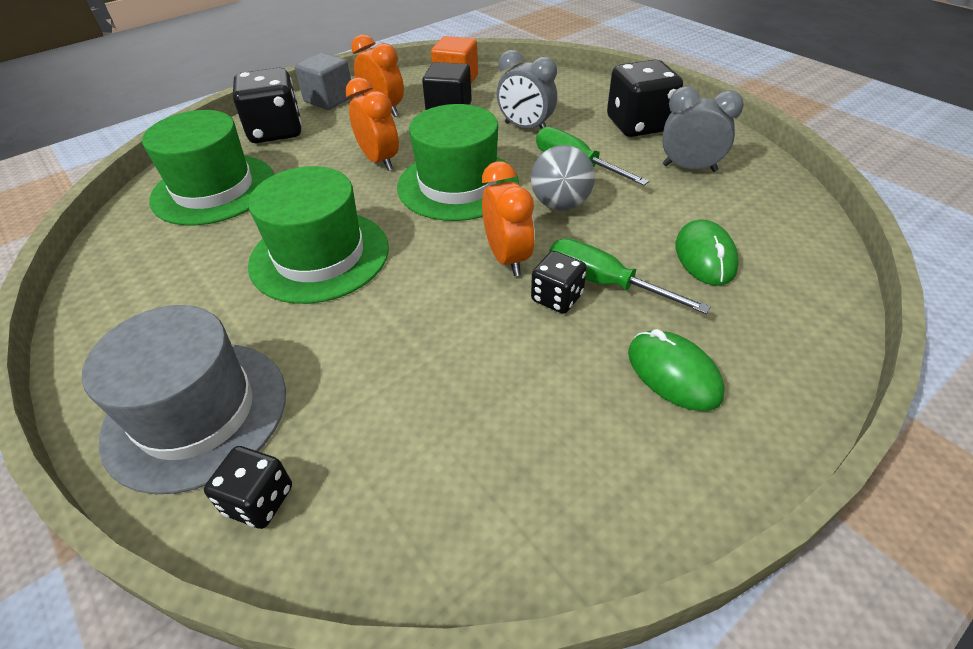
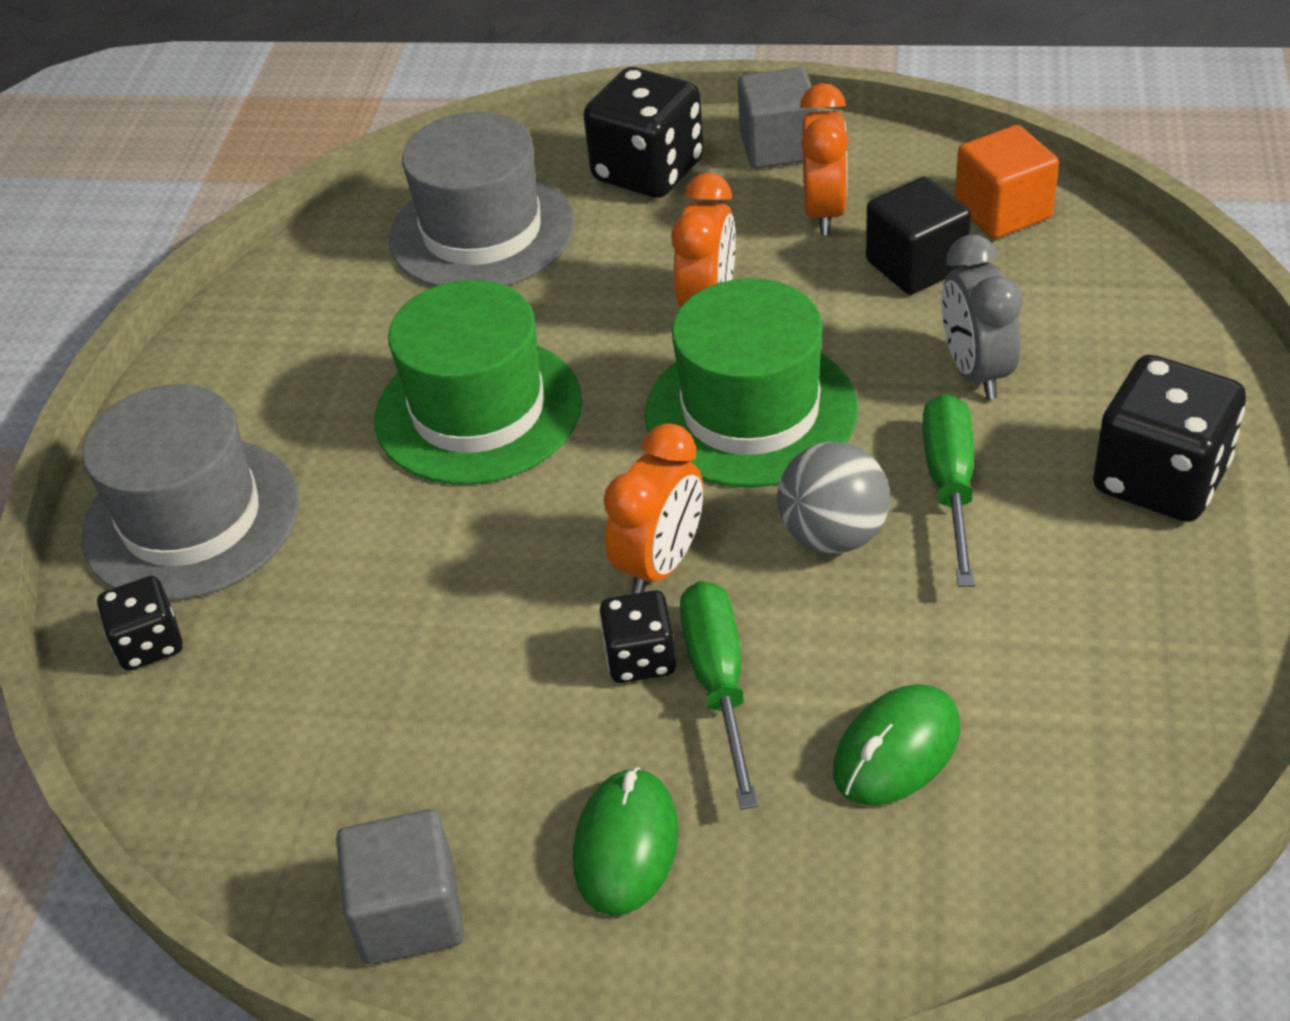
camera: 50 degrees right, 0 degrees up
(214, 189) = (482, 232): green hat -> grey hat
(633, 497) = (409, 913): none -> grey cube
(689, 168) = (1109, 608): grey clock -> none

